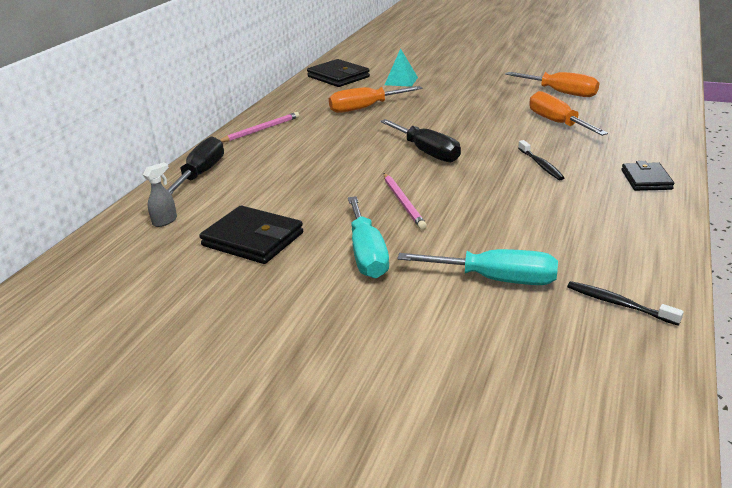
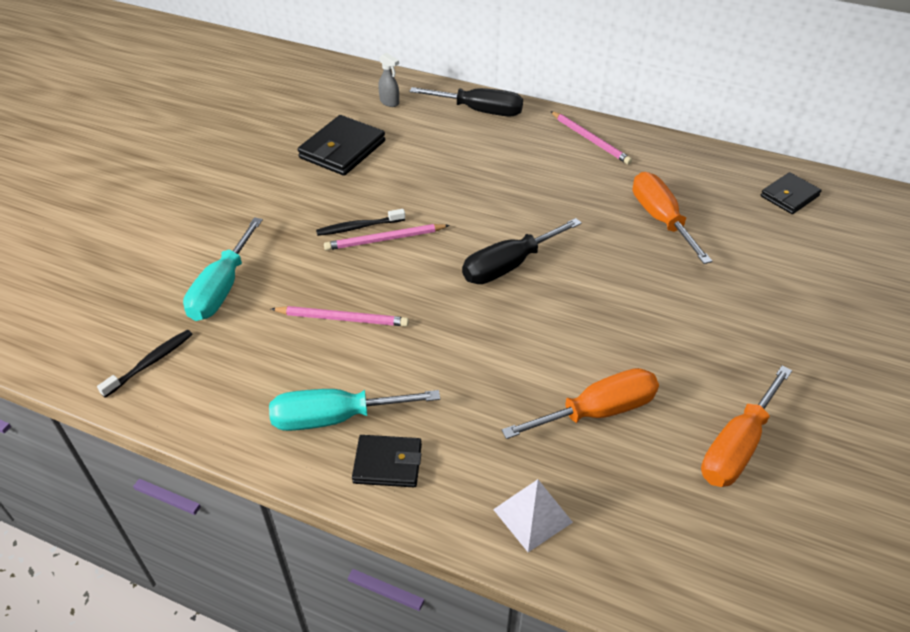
camera: 90 degrees right, 15 degrees up
(338, 77) = (789, 196): black wallet -> black wallet, size x0.63
(367, 254) = (294, 213): turquoise screwdriver -> turquoise screwdriver (335, 418)
(401, 81) = (778, 258): turquoise pyramid -> none
(512, 211) = (342, 318): none -> pink pencil
(541, 165) = (453, 364): black toothbrush -> black toothbrush (359, 227)
(649, 136) = (532, 515): none -> white pyramid

